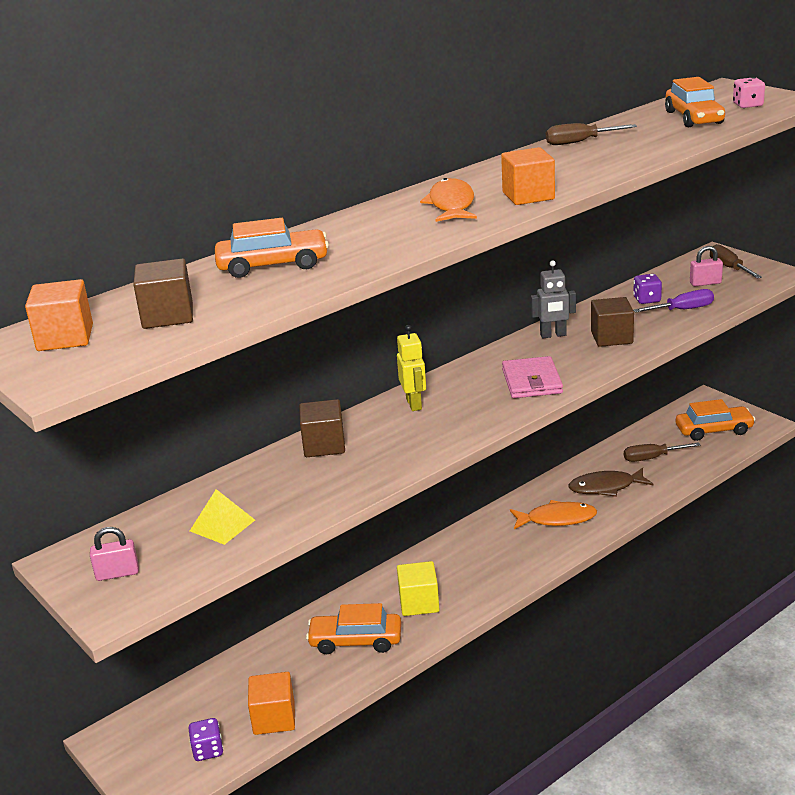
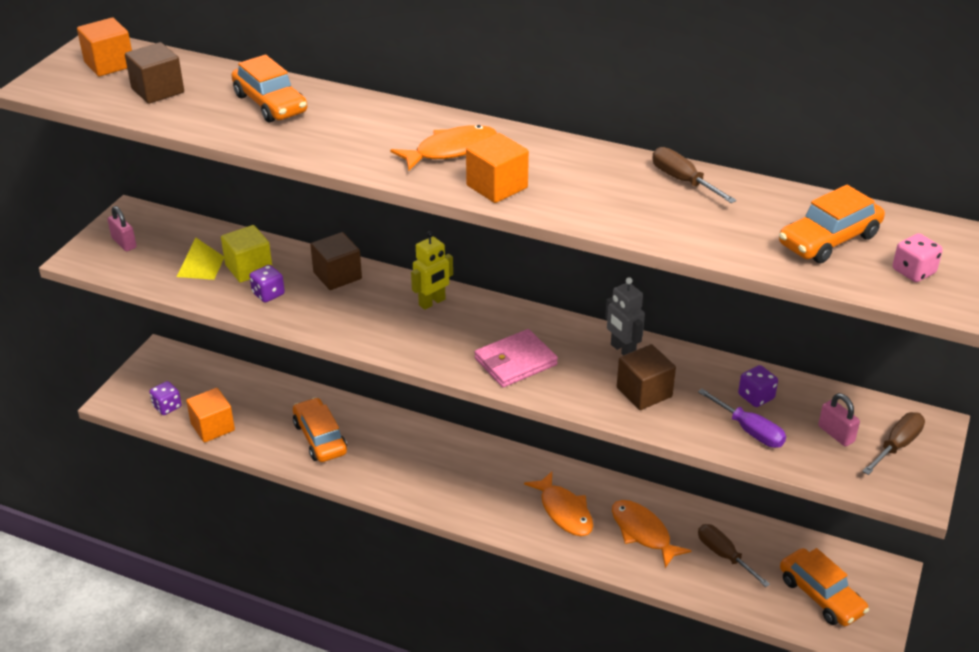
camera: 60 degrees right, 10 degrees up
(315, 489) = (268, 294): none -> purple dice
(419, 603) = (387, 458): yellow cube -> yellow cube (249, 268)
(606, 487) = (643, 533): brown fish -> orange fish

